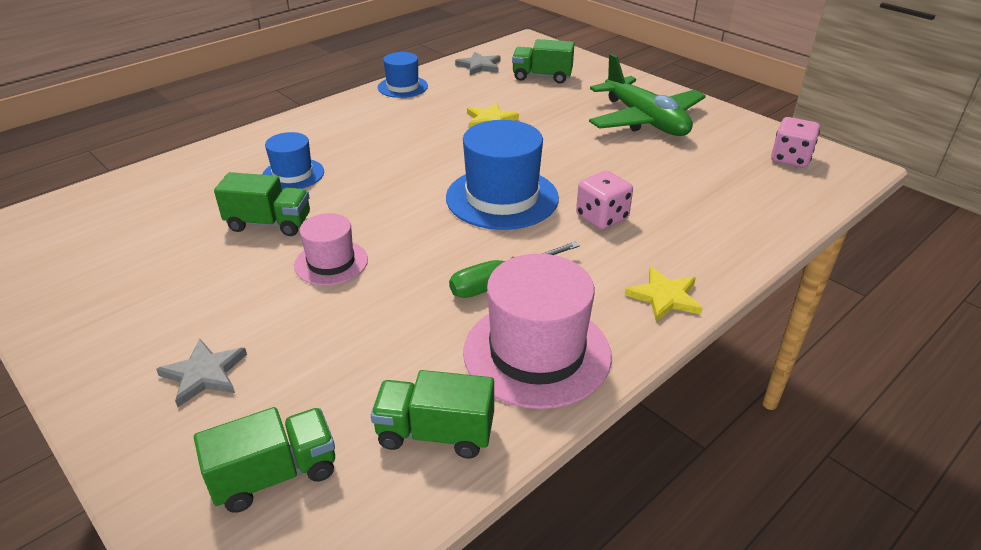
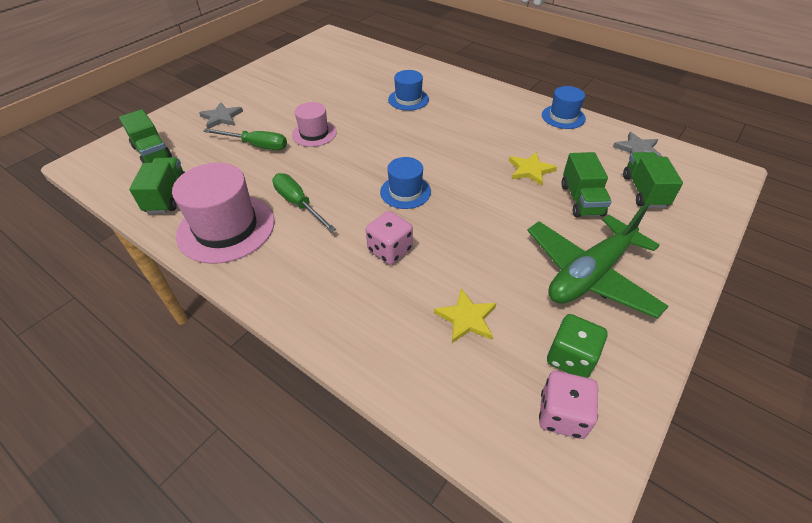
camera: 80 degrees right, 10 degrees up
(269, 223) = (351, 104): green truck -> green truck (581, 200)
(331, 325) = (256, 145): none -> green screwdriver
(502, 198) = (405, 192): blue hat -> blue hat, size x0.57
(665, 297) = (284, 292): yellow star -> yellow star (466, 318)
(736, 145) = (570, 358): none -> green dice

